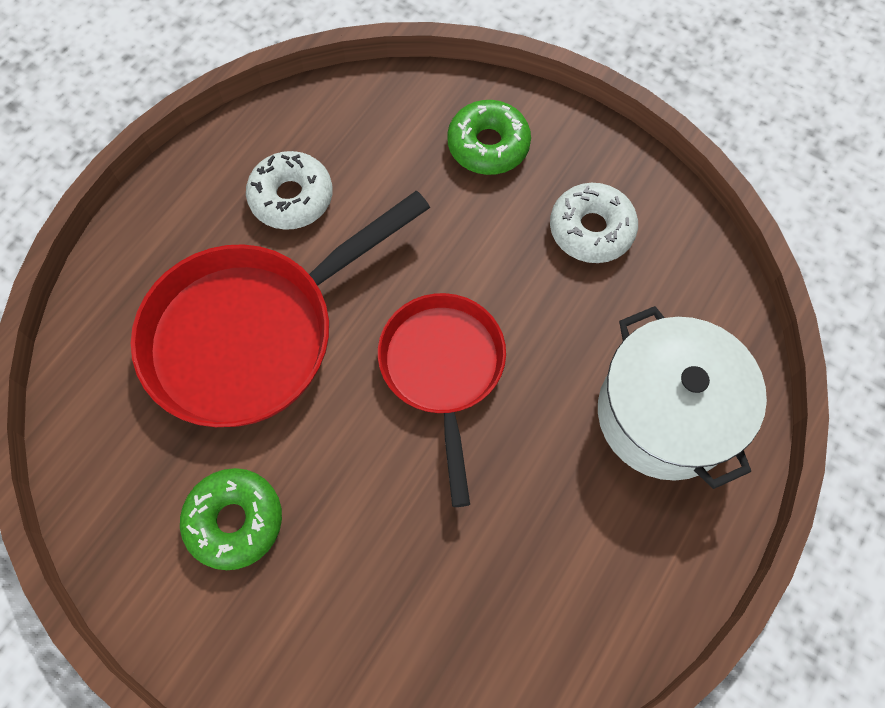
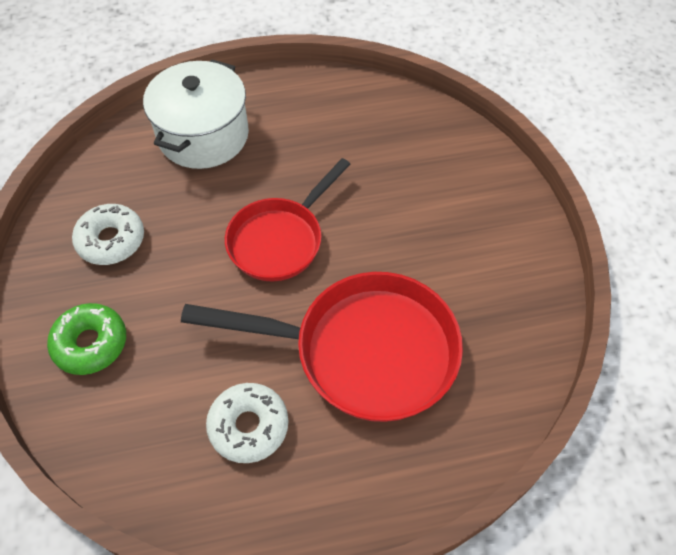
camera: 135 degrees left, 10 degrees down
(235, 521) = (464, 260): green donut -> none

